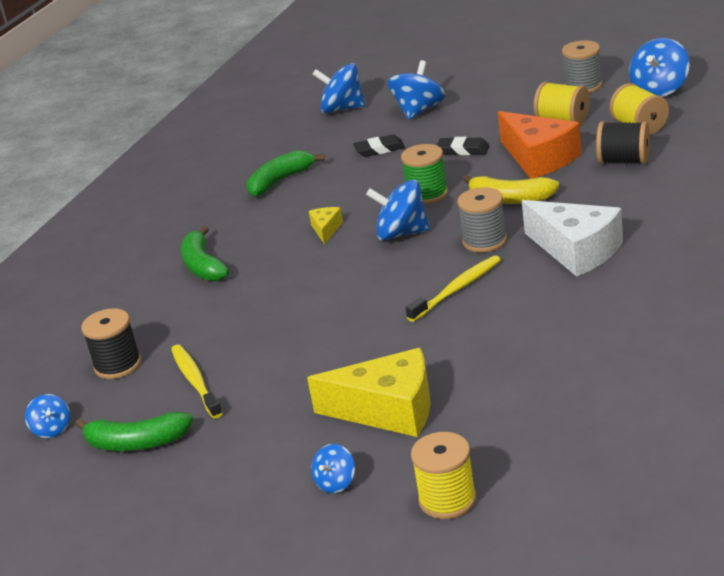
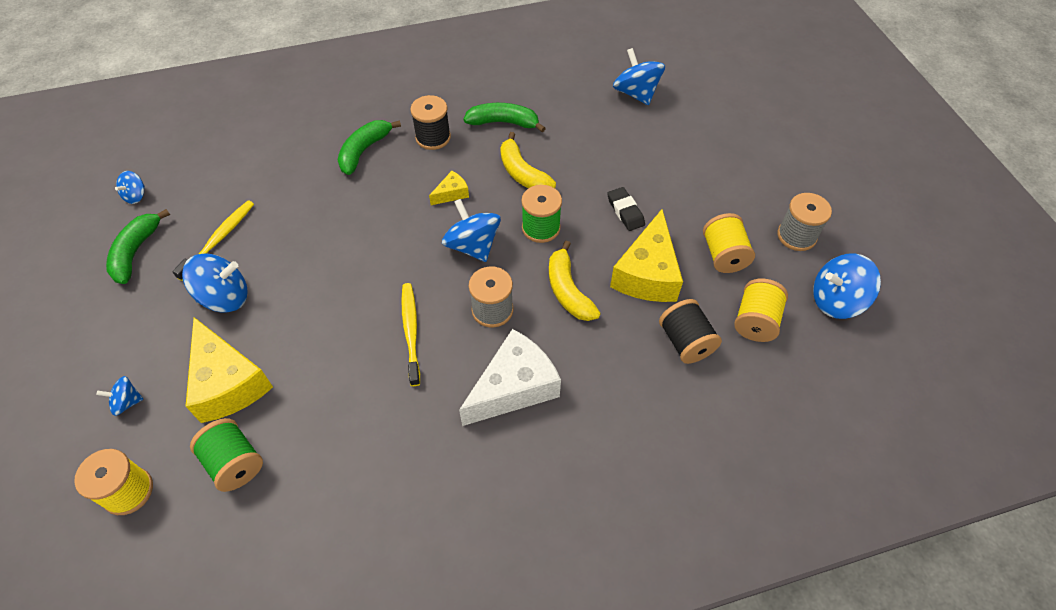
camera: 45 degrees right, 25 degrees up
(118, 365) = (221, 183): black spool -> black spool (433, 137)
(136, 443) = (136, 252): green banana -> green banana turned 45 degrees clockwise
(353, 187) = (522, 173): none -> yellow banana
(379, 149) = (589, 155): black eraser -> none
(419, 111) = (668, 144): blue spinning top -> blue spinning top (225, 297)
(457, 289) = (411, 332): yellow toothbrush -> yellow toothbrush turned 105 degrees counterclockwise
(487, 423) = (235, 463): none -> green spool
(539, 158) = (647, 274): orange cheese -> yellow cheese
(576, 251) = (514, 387): white cheese -> white cheese turned 135 degrees counterclockwise

